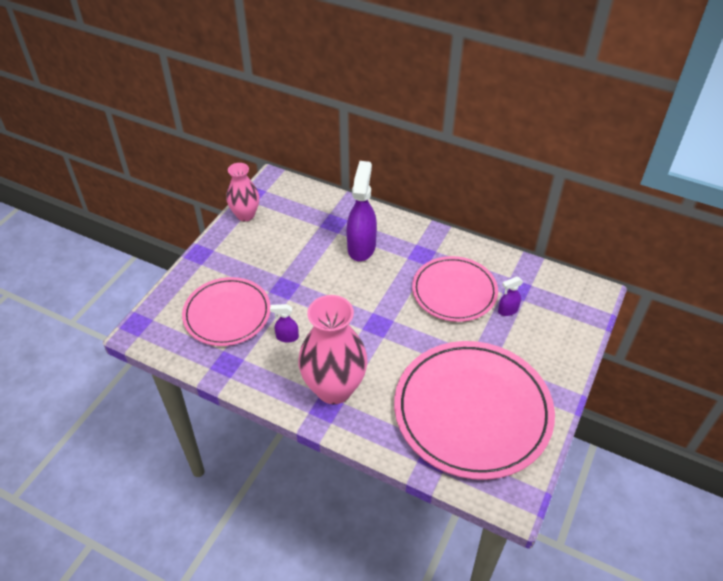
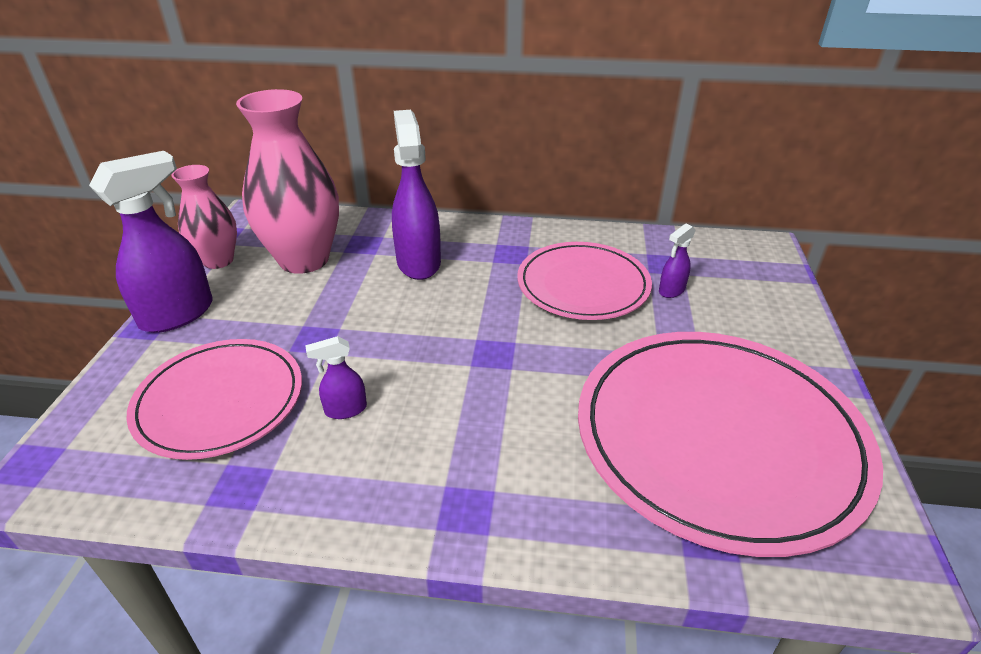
camera: 20 degrees left, 10 degrees down
(216, 250) = (178, 314): none -> purple spray bottle
(334, 388) = (466, 470): pink vase -> pink vase (304, 260)

